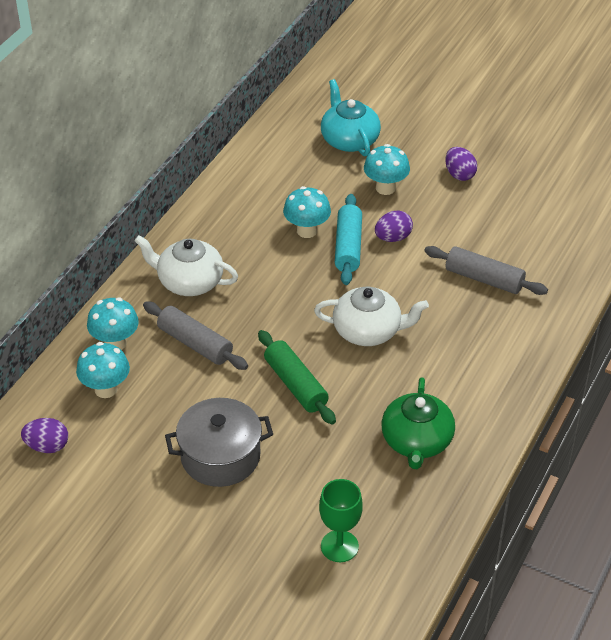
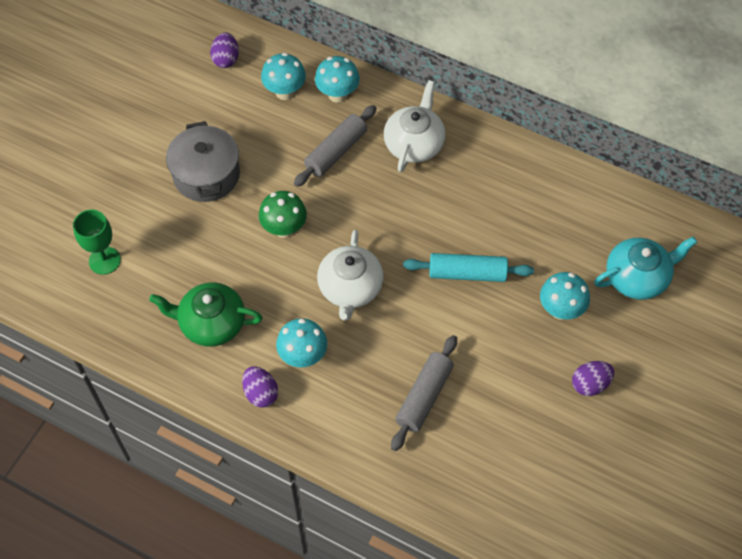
camera: 90 degrees right, 15 degrees up
(296, 384) = (284, 229): green rolling pin -> green mushroom
(307, 231) = (489, 237): turquoise mushroom -> turquoise mushroom (303, 356)
(393, 238) = (482, 314): purple egg -> purple egg (261, 393)

